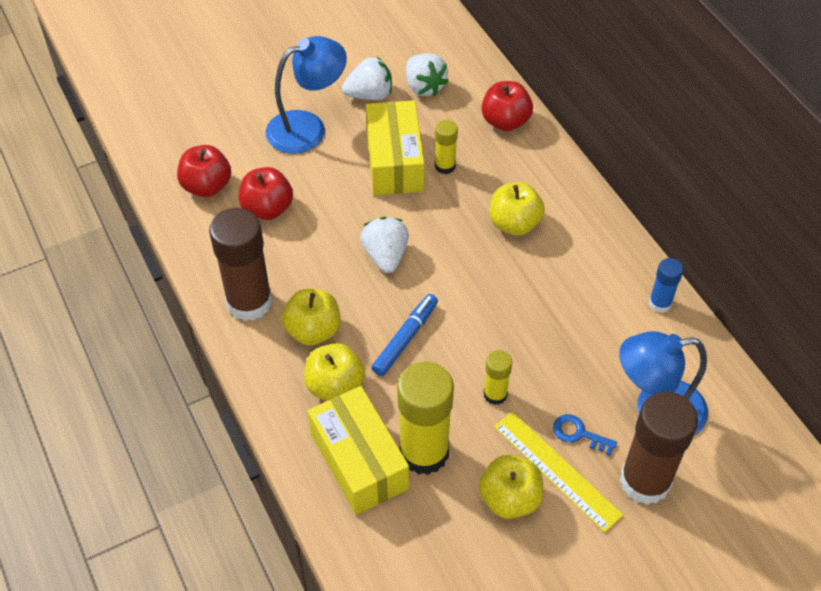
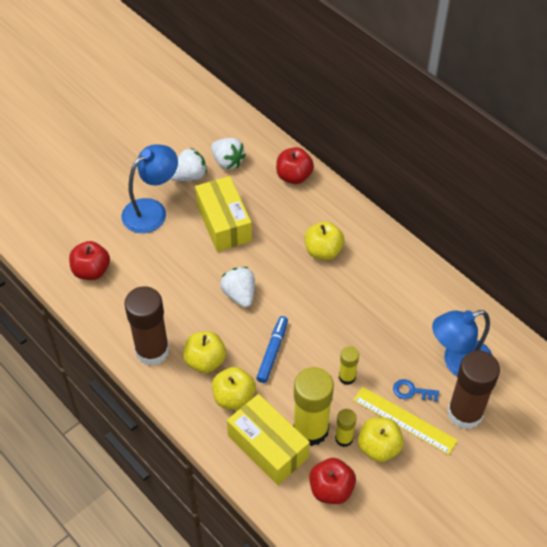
camera: 15 degrees left, 0 degrees up
(267, 208) = (142, 278): red apple -> red apple (331, 489)
(445, 166) = (261, 219): yellow glue stick -> yellow glue stick (344, 438)
(660, 303) = (439, 286): blue glue stick -> none

